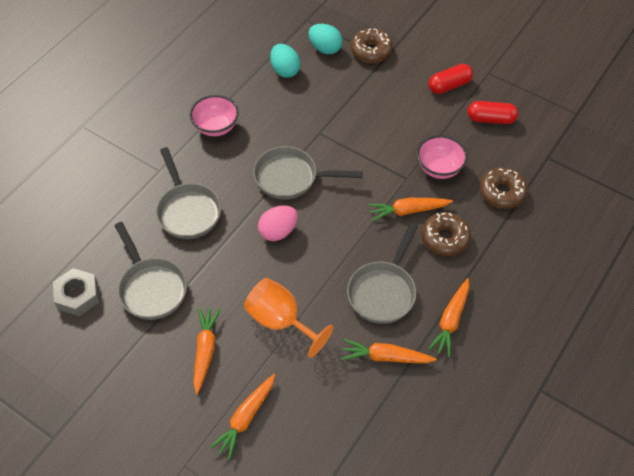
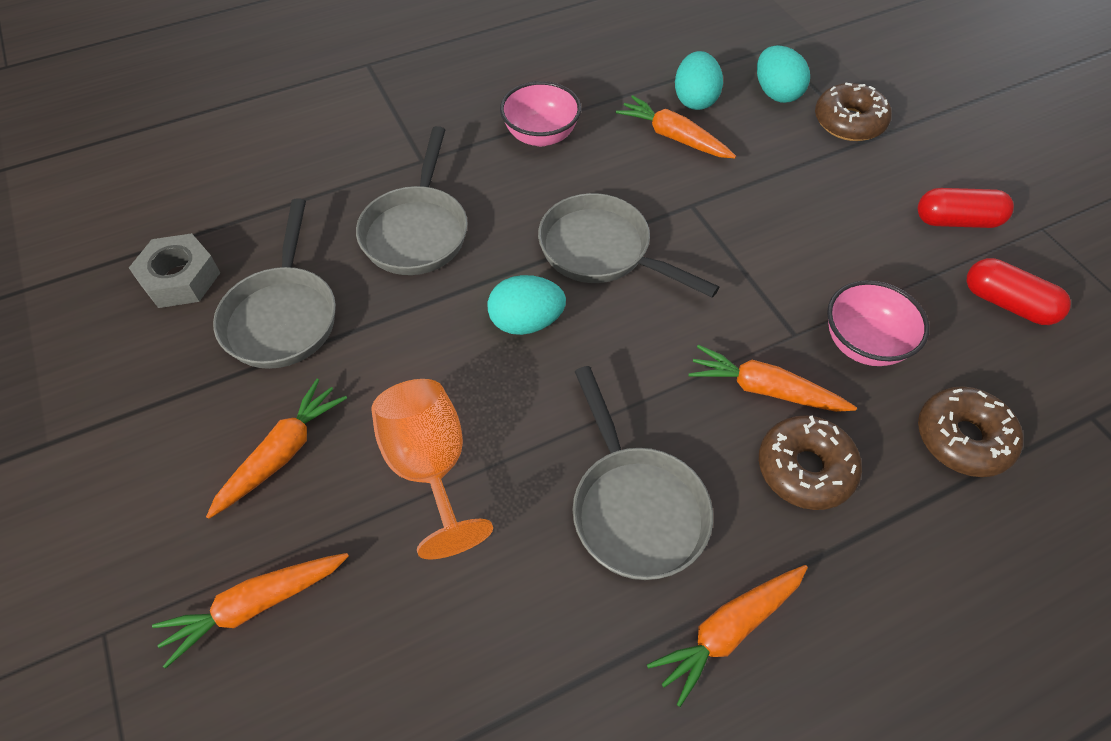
camera: 30 degrees right, 0 degrees up
(278, 231) = (526, 322): pink egg -> turquoise egg
(383, 291) = (635, 507): grey pan -> grey pan turned 75 degrees counterclockwise
(386, 357) = (563, 633): orange carrot -> orange carrot (674, 137)

